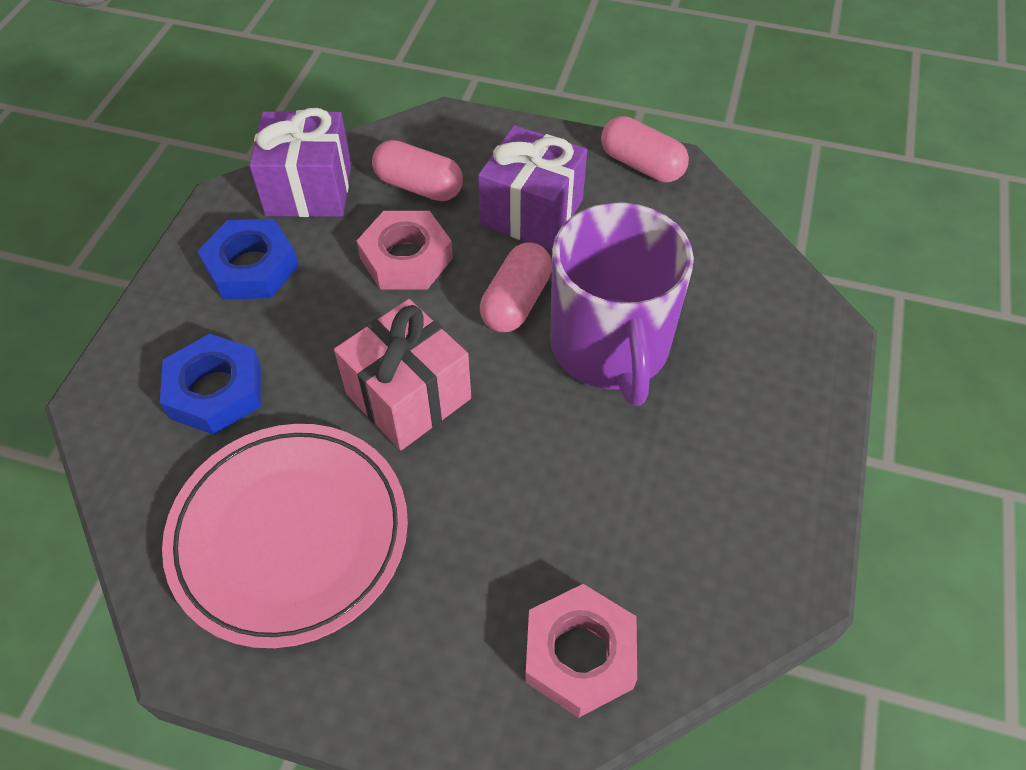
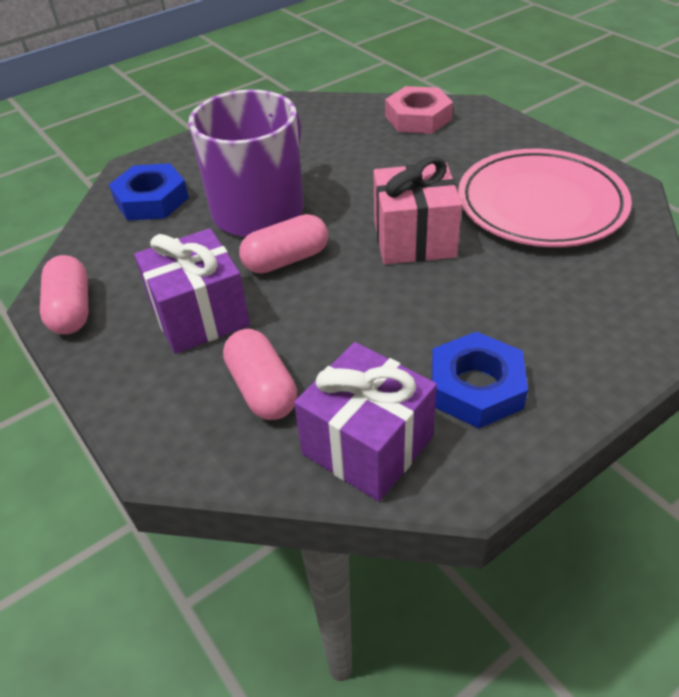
camera: 140 degrees left, 10 degrees down
(215, 391) = (556, 300): blue nut -> blue nut (151, 200)
(406, 258) = (334, 328): pink nut -> none

